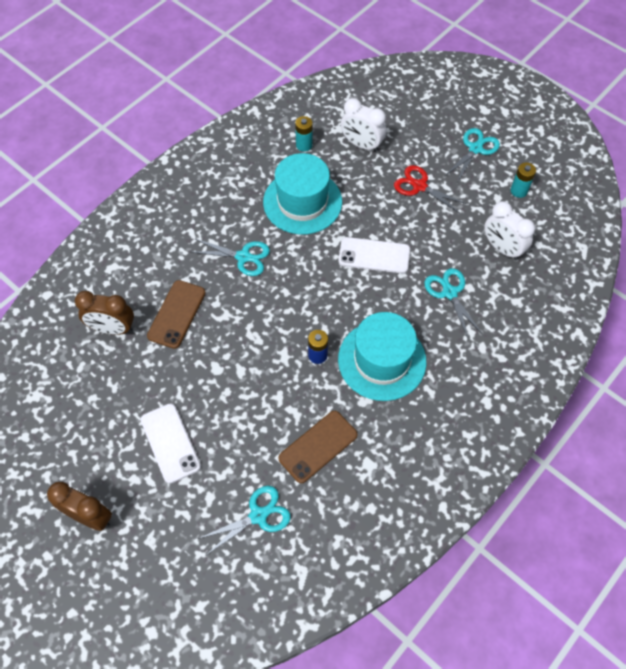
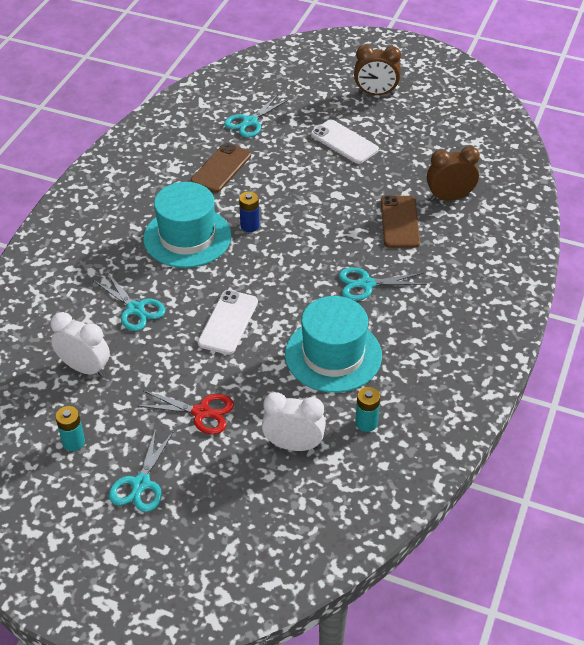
camera: 160 degrees right, 15 degrees down
(374, 255) = (228, 322): white phone -> white phone turned 60 degrees counterclockwise

